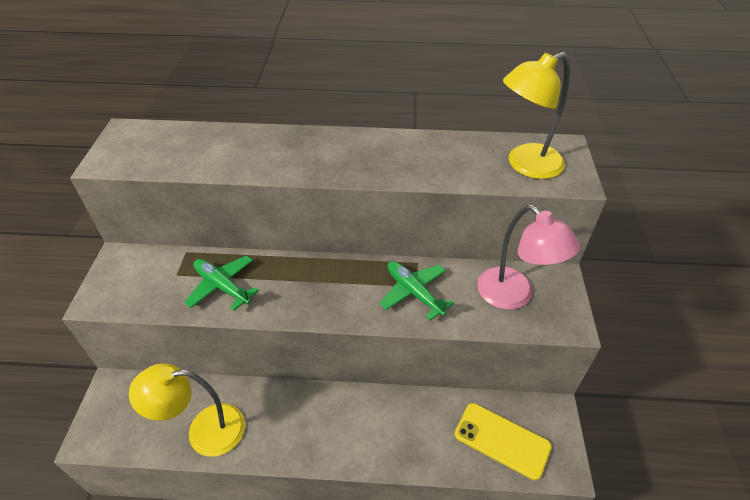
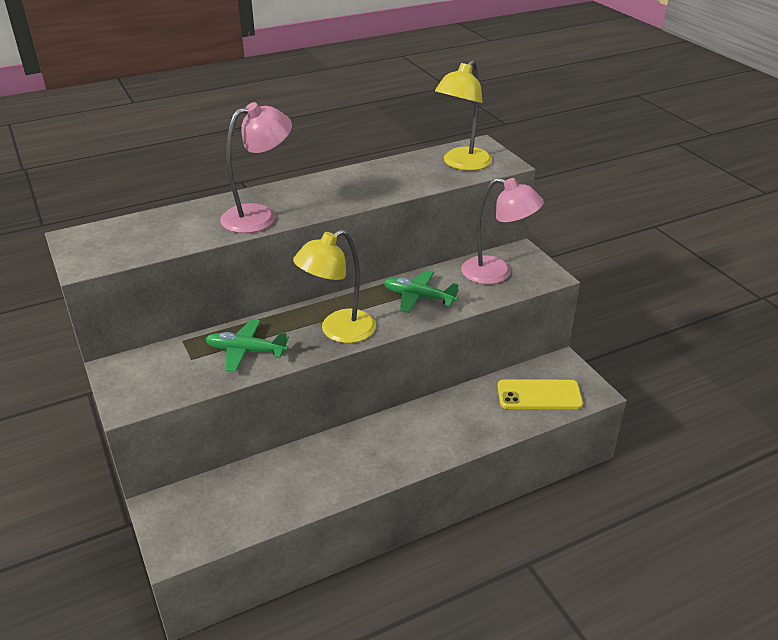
camera: 30 degrees left, 10 degrees down
(204, 431) = (285, 495): yellow lamp -> yellow lamp (338, 331)
(280, 161) = (259, 216): none -> pink lamp

